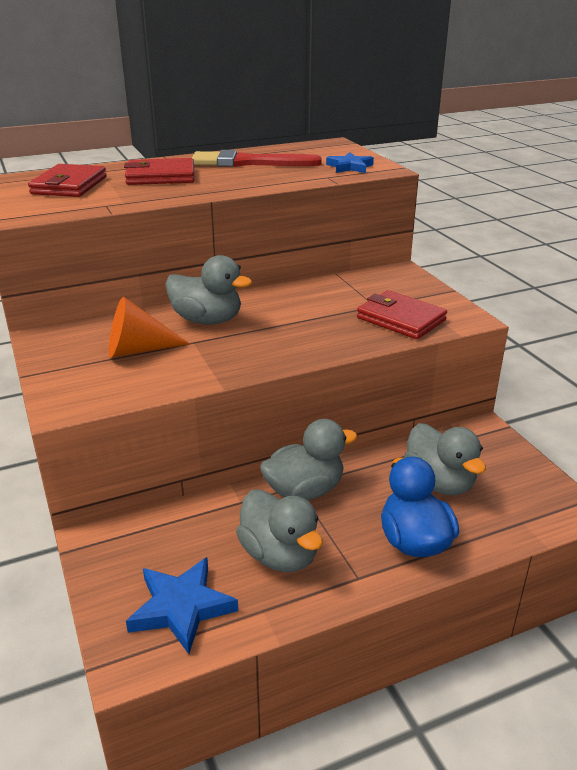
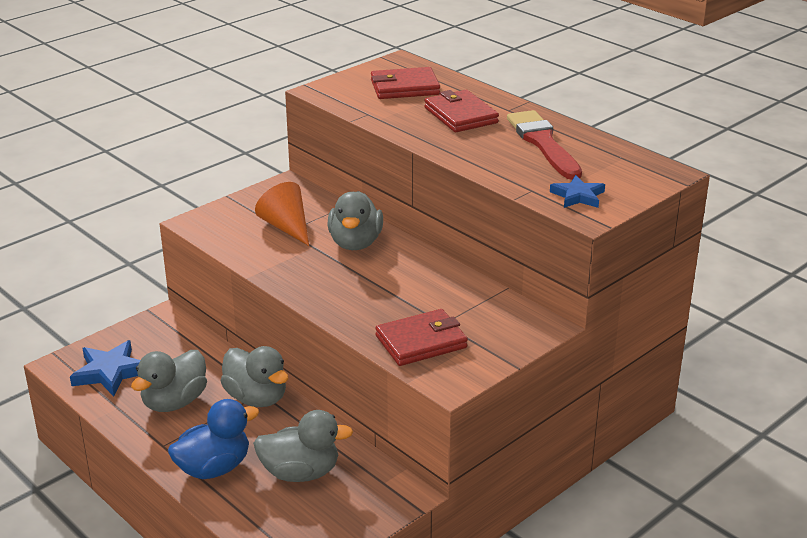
camera: 70 degrees right, 0 degrees up
(401, 319) = (421, 342): red wallet -> red wallet turned 45 degrees clockwise
(439, 482) = (300, 473): grey duck -> grey duck turned 135 degrees counterclockwise

